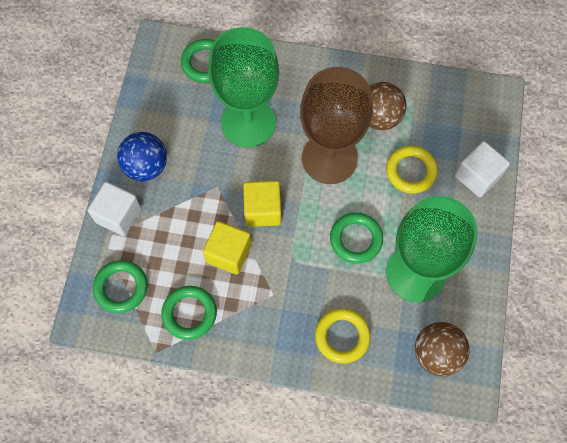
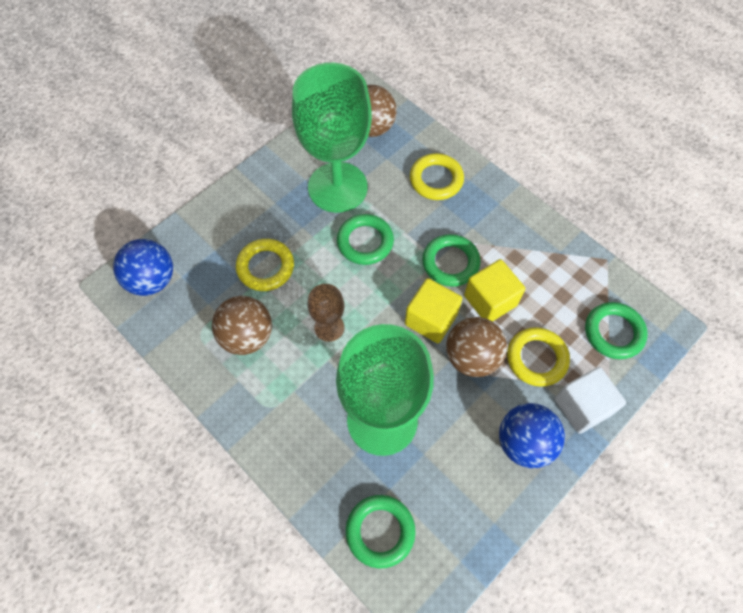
camera: 145 degrees left, 5 degrees down
(168, 230) = (536, 358): none -> yellow ring
(189, 313) = (558, 272): green ring -> green ring (450, 263)
(215, 201) = (472, 357): none -> brown ball
(329, 158) = (329, 327): brown goblet -> brown goblet, size x0.45
(477, 176) = (213, 226): white cube -> none
(478, 111) = (152, 280): none -> blue ball

